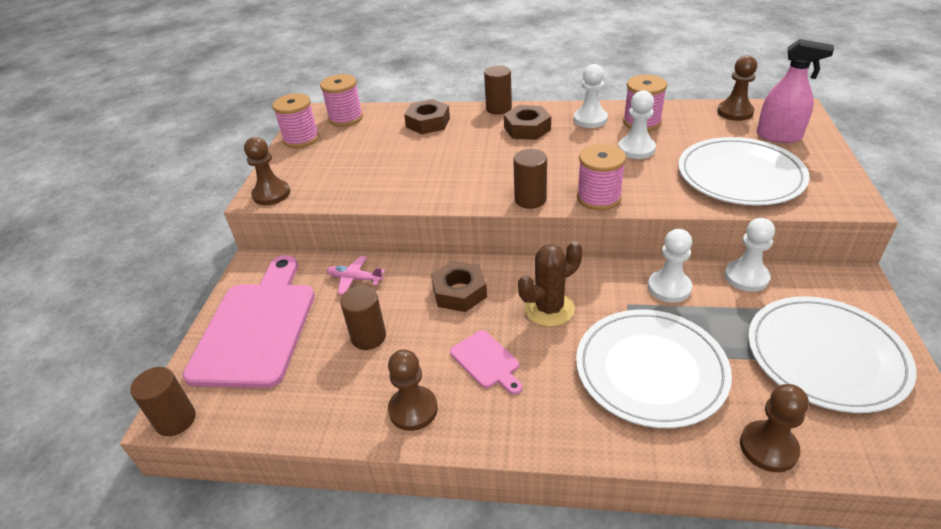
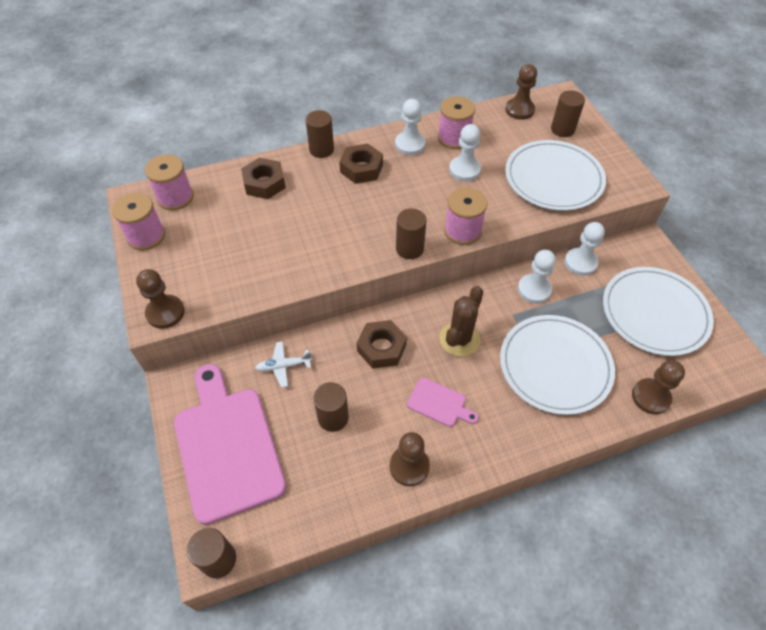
camera: 30 degrees left, 15 degrees up
(354, 279) = (283, 366): pink plane -> white plane
(779, 136) = (562, 129): pink spray bottle -> brown cylinder

